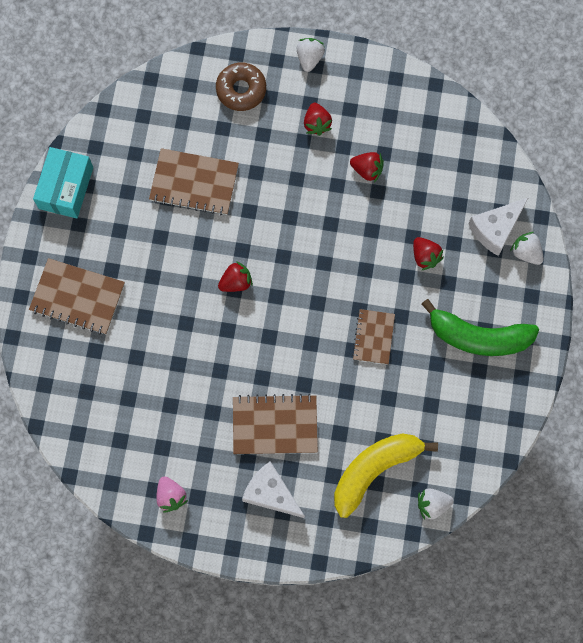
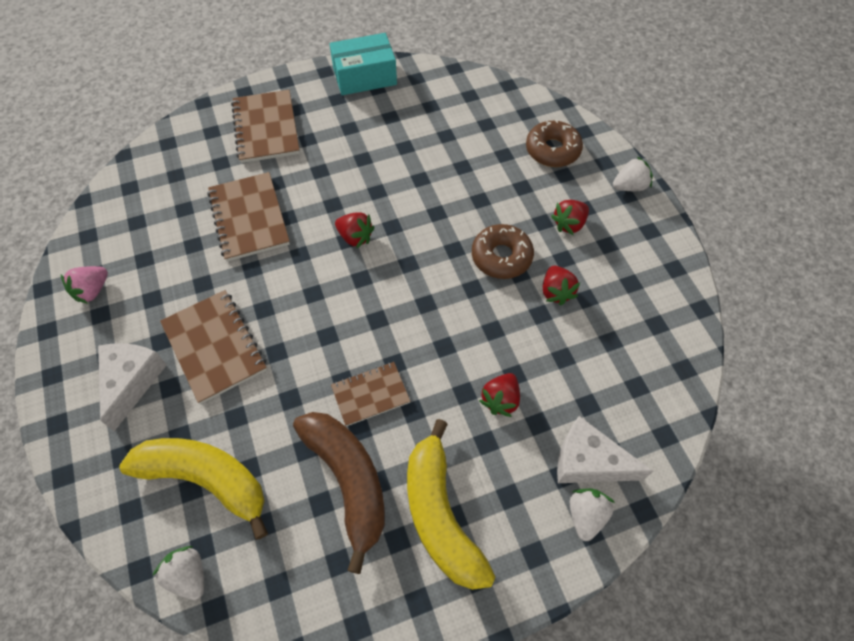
camera: 60 degrees right, 15 degrees down
(194, 183) = (434, 158): brown notebook -> brown notebook (249, 218)
(316, 188) = (501, 257): none -> brown donut
(426, 381) = (348, 481): none -> brown banana
(478, 336) = (440, 515): green banana -> yellow banana

